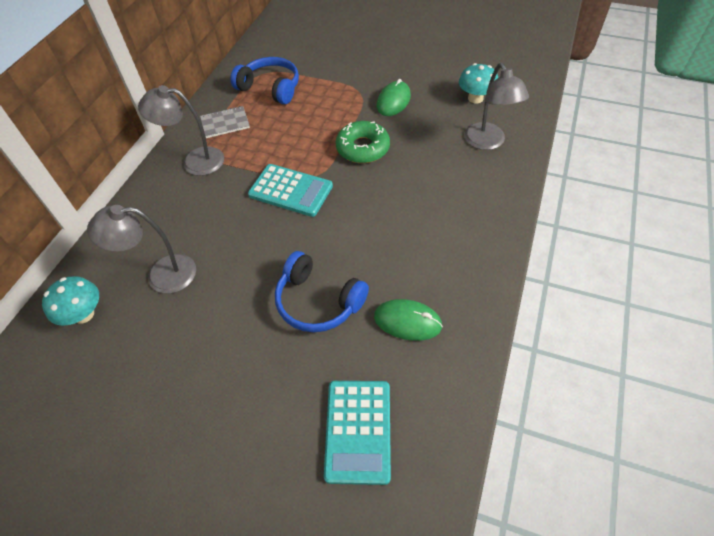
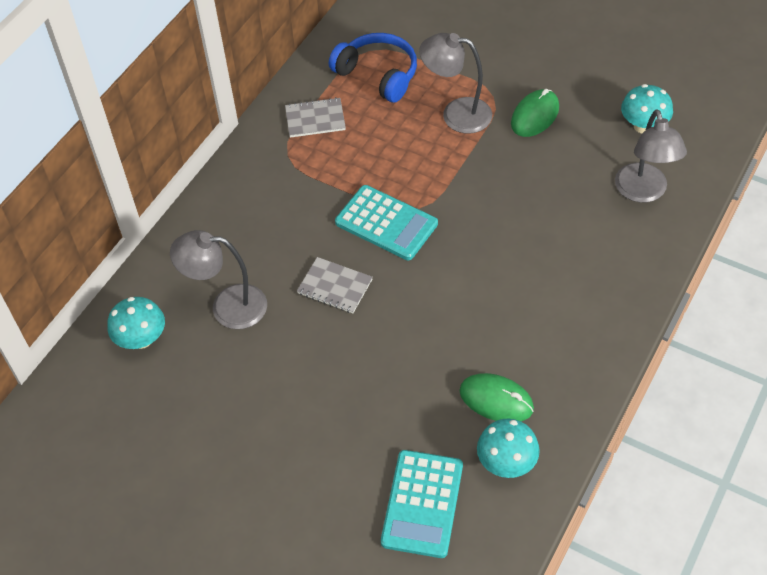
camera: 10 degrees right, 0 degrees up
(194, 161) = (274, 167): grey lamp -> grey lamp (456, 114)
(253, 245) = (335, 286): none -> grey notebook
(318, 301) = (400, 363): blue headphones -> none
(363, 148) = (483, 178): green donut -> none
(428, 377) = (506, 462): none -> turquoise mushroom

